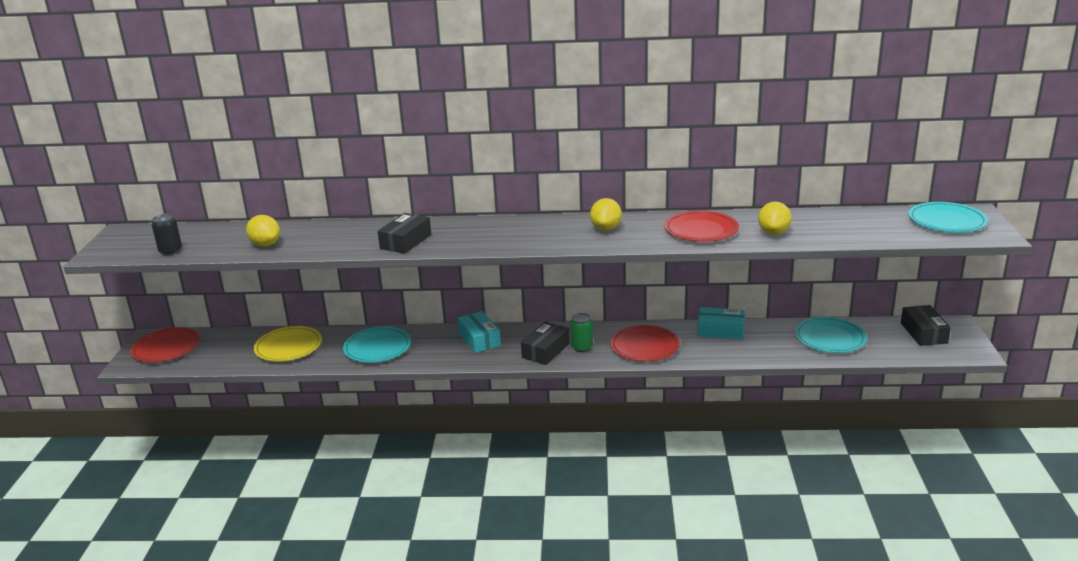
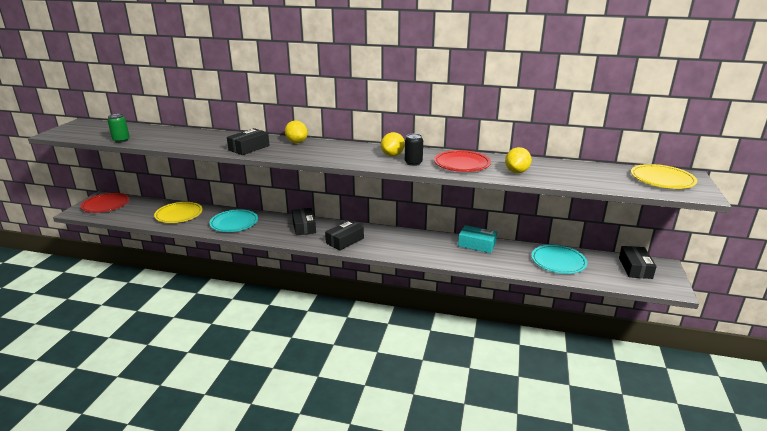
camera: 10 degrees right, 0 degrees up
(170, 251) = (98, 137): black can -> black can (413, 163)
(265, 244) = (158, 139): yellow lemon -> yellow lemon (296, 142)
(479, 339) = (304, 227): turquoise box -> black box
(582, 347) = (371, 242): green can -> green can (121, 140)
(644, 347) = (416, 248): red plate -> none
(946, 221) = (662, 179): turquoise plate -> yellow plate

